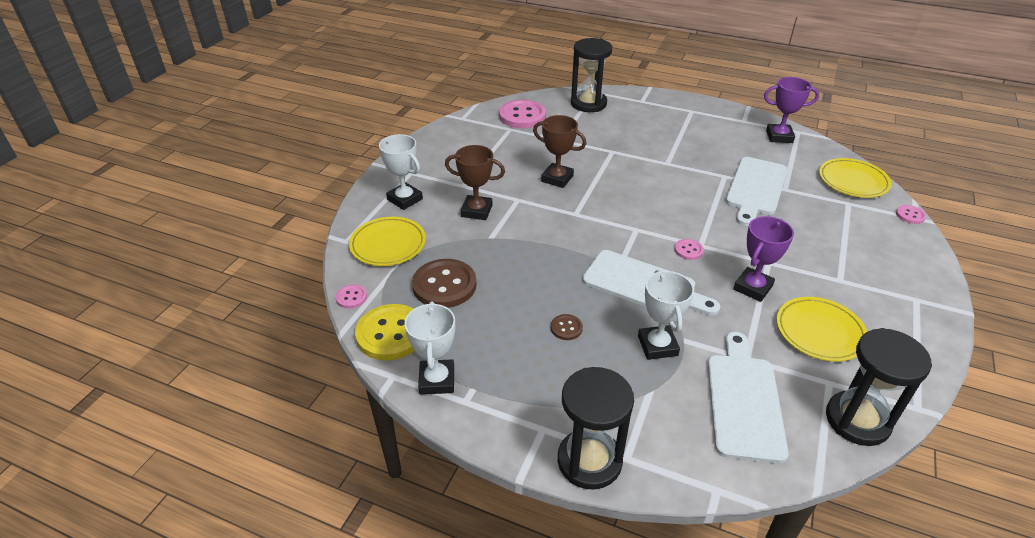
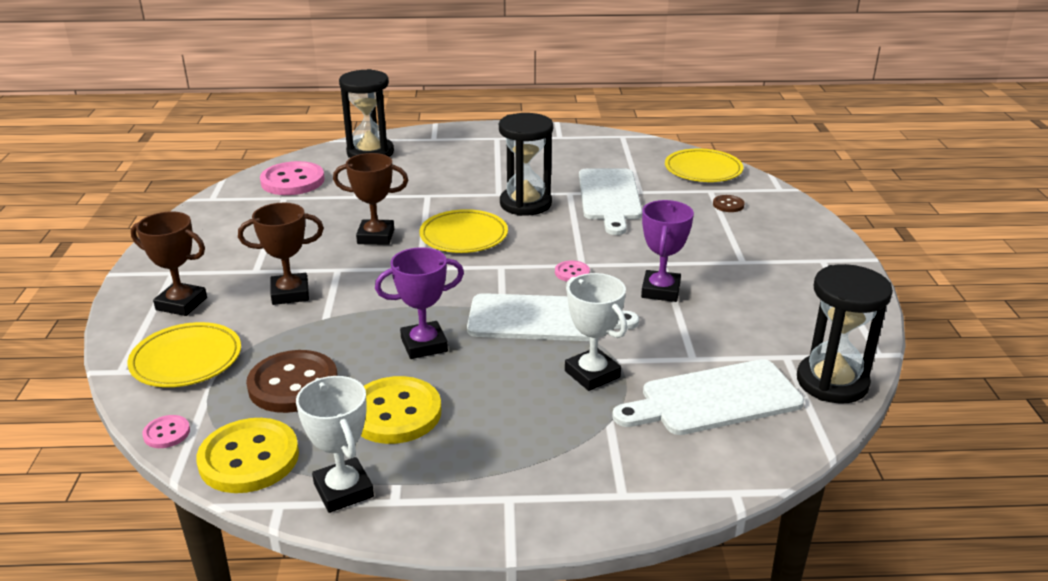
camera: 25 degrees left, 10 degrees down
(405, 199) = (181, 304): white trophy -> brown trophy
(499, 331) = (395, 413): none -> yellow button
(566, 328) = (476, 386): brown button -> brown button (728, 205)
(589, 461) = (582, 512): black hourglass -> black hourglass (525, 204)
(744, 401) = (714, 399): white cutting board -> white cutting board turned 90 degrees counterclockwise
(779, 136) = (605, 144): purple trophy -> purple trophy (424, 345)
(819, 332) = (750, 313): yellow plate -> yellow plate (463, 236)
(910, 215) = (774, 188): pink button -> none

